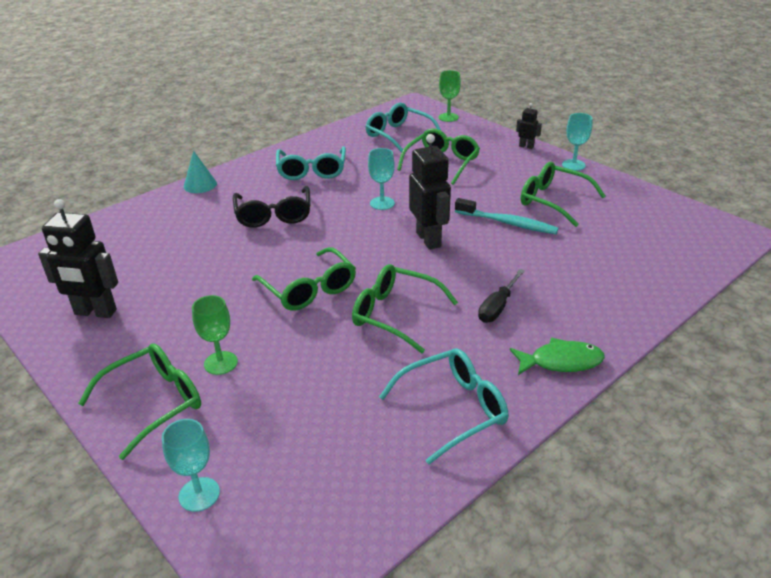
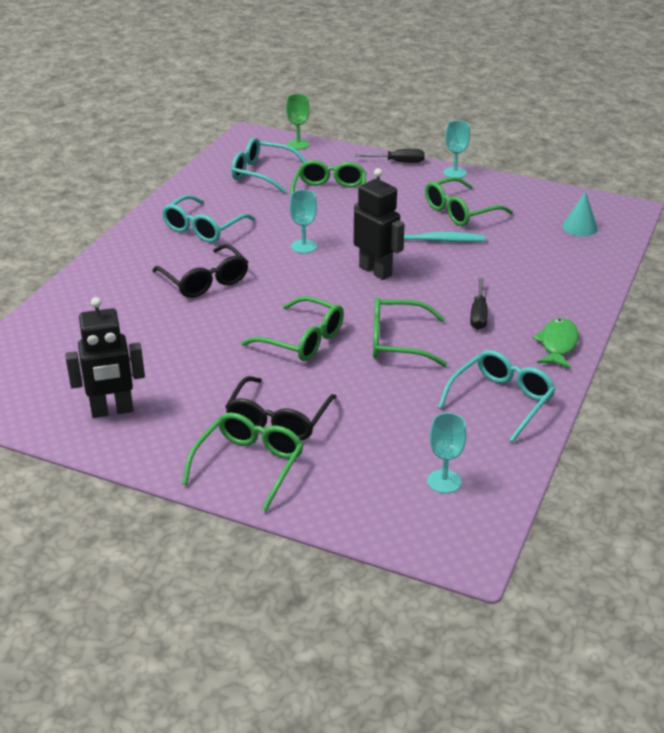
camera: 25 degrees left, 0 degrees up
(199, 494) = (353, 515): turquoise goblet -> turquoise goblet (444, 481)
(200, 185) = (95, 267): turquoise cone -> turquoise cone (579, 227)
(220, 363) = (278, 419): green goblet -> black glasses
(312, 171) = (203, 228): turquoise glasses -> turquoise glasses turned 60 degrees clockwise
(526, 146) = (398, 162): black robot -> black screwdriver
(553, 201) = (460, 211): green glasses -> green glasses turned 45 degrees counterclockwise
(561, 361) = (557, 344): green fish -> green fish turned 45 degrees counterclockwise

